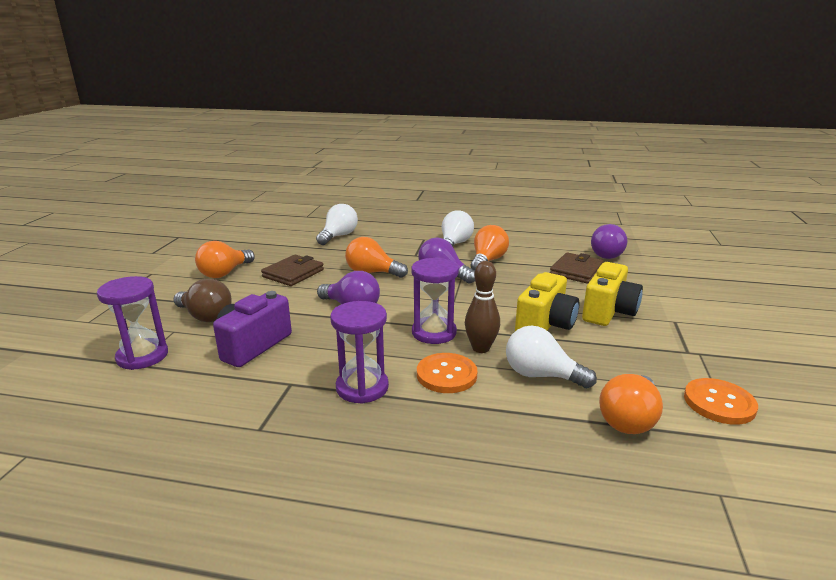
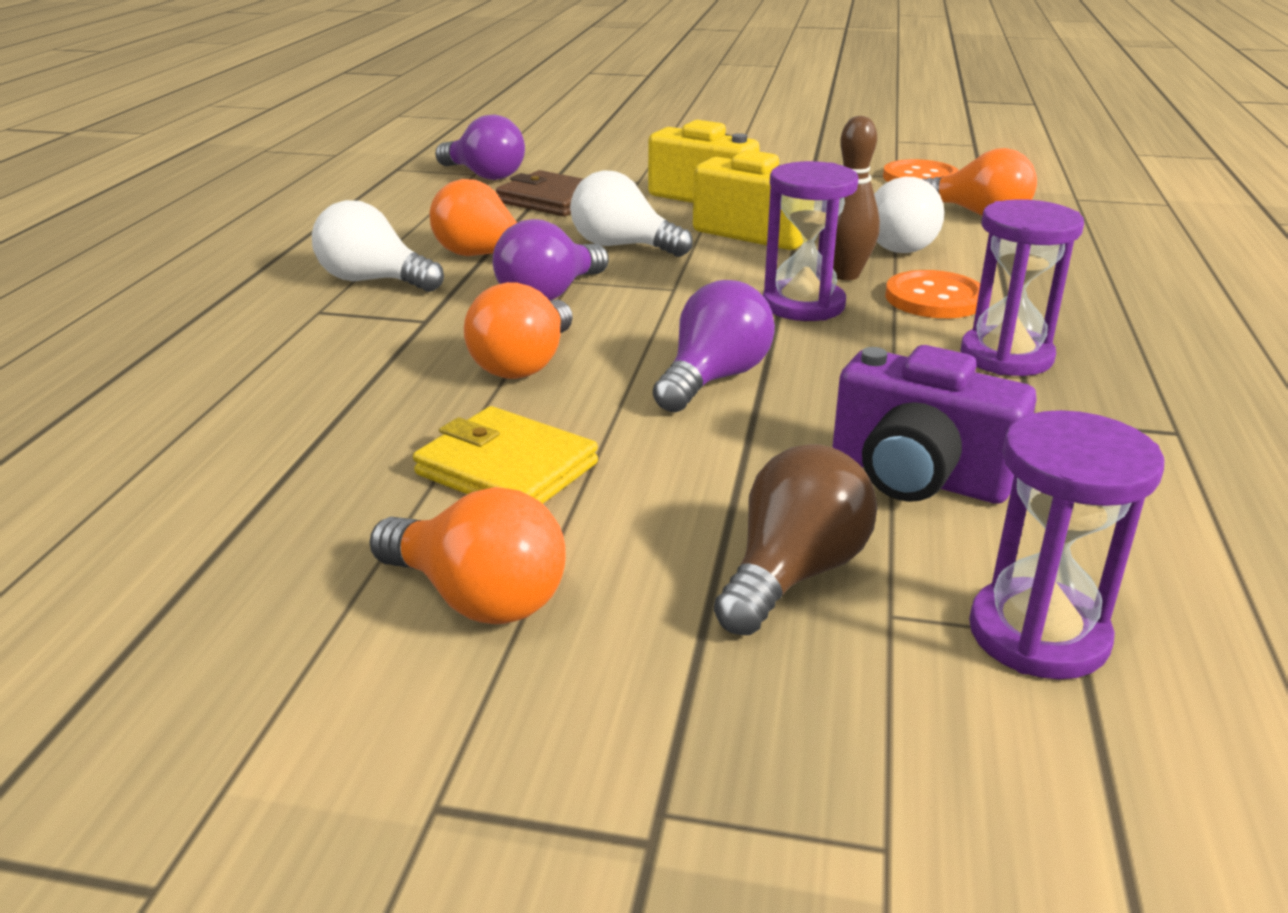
camera: 90 degrees left, 5 degrees up
(293, 273) = (507, 469): brown wallet -> yellow wallet
(338, 236) = (225, 422): white light bulb -> white light bulb (623, 246)

